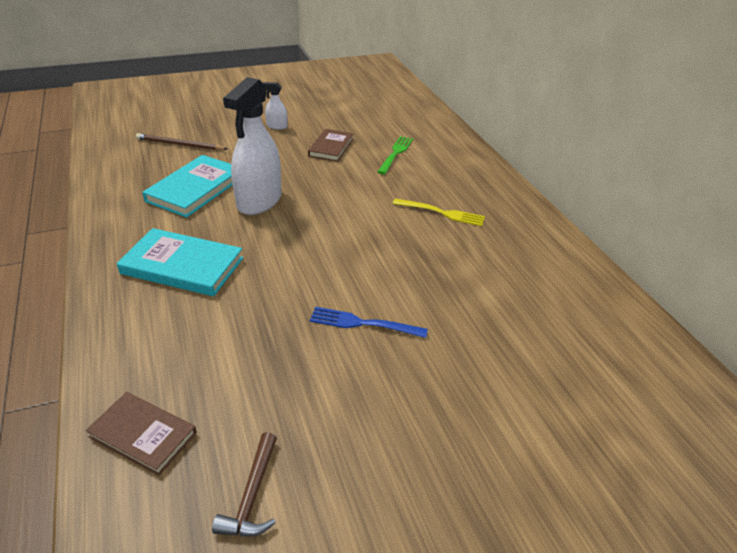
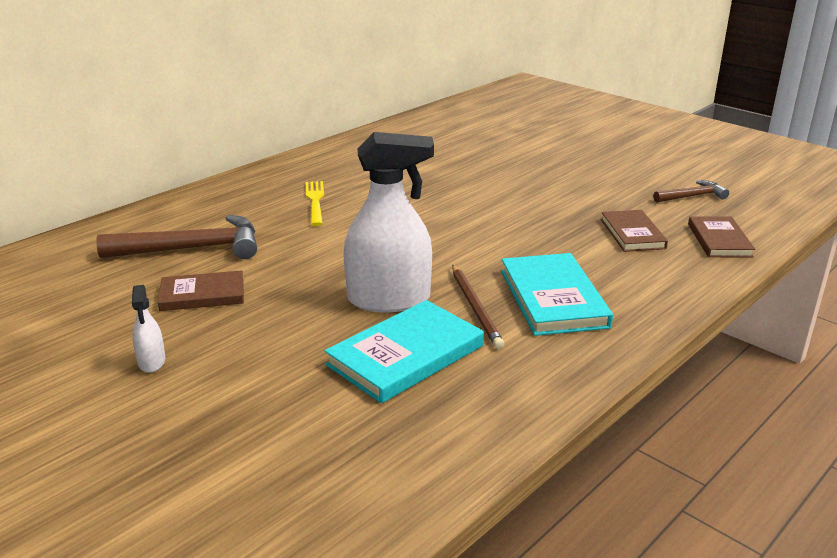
camera: 115 degrees left, 10 degrees down
(180, 145) = (286, 433): brown pencil -> brown pencil (475, 308)
(195, 189) = (406, 355): turquoise book -> turquoise book turned 45 degrees counterclockwise
(222, 371) = (632, 234): none -> brown book
(363, 323) = (514, 200): blue fork -> none
(395, 153) = (192, 249): green fork -> brown hammer

